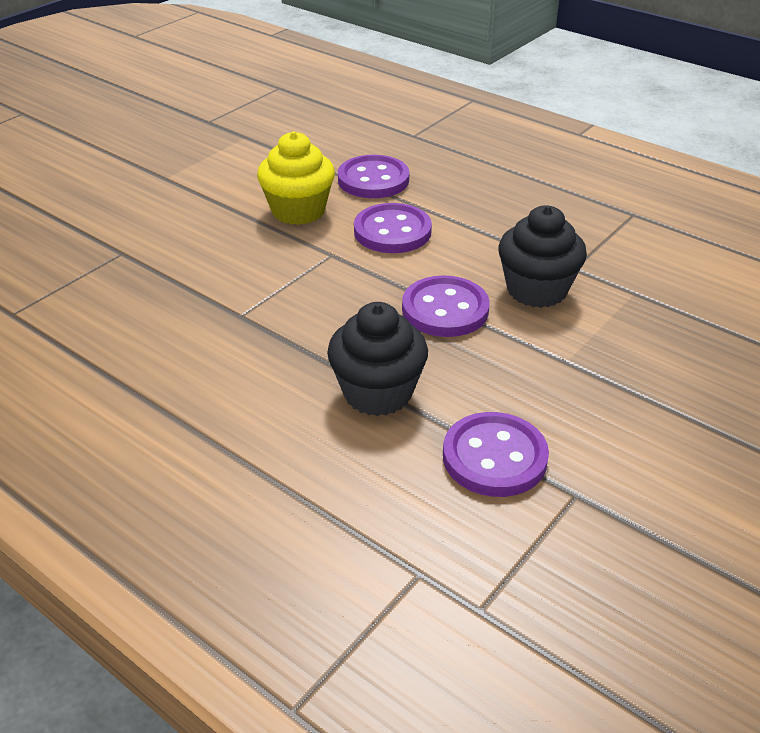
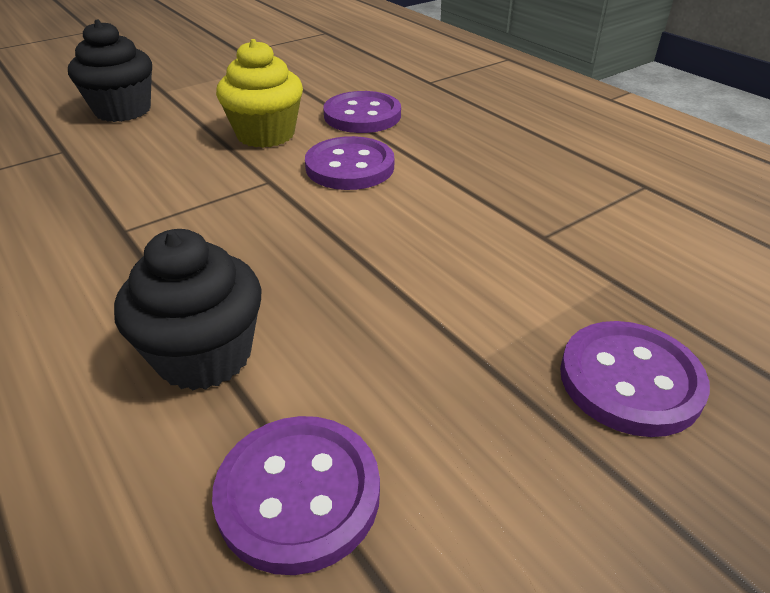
camera: 15 degrees right, 0 degrees up
(445, 309) = (356, 262): purple button -> purple button (630, 380)
(536, 290) = (483, 256): black cupcake -> black cupcake (123, 110)

